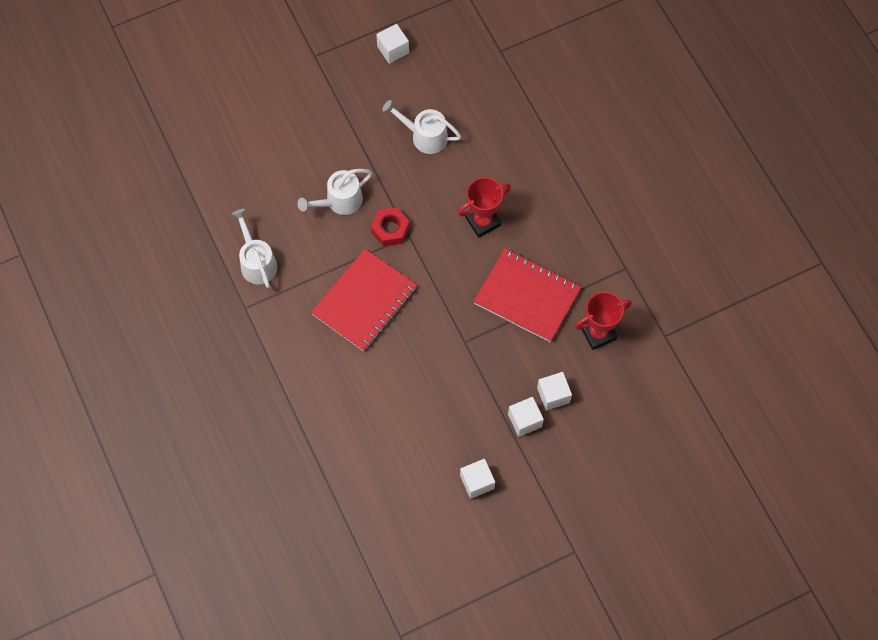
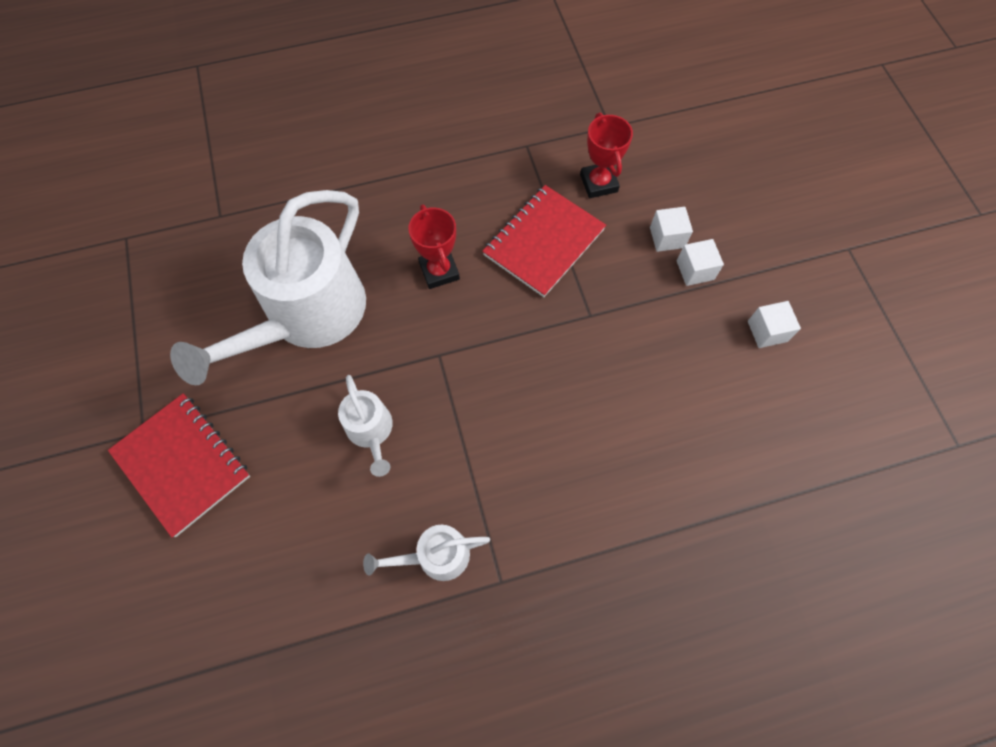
camera: 80 degrees left, 0 degrees up
(364, 301) = (519, 421): red notebook -> red notebook (182, 464)
(390, 229) = (426, 375): red nut -> none
(393, 50) = (172, 333): white cube -> none
(425, 136) = (308, 315): white watering can -> white watering can, size x2.20

